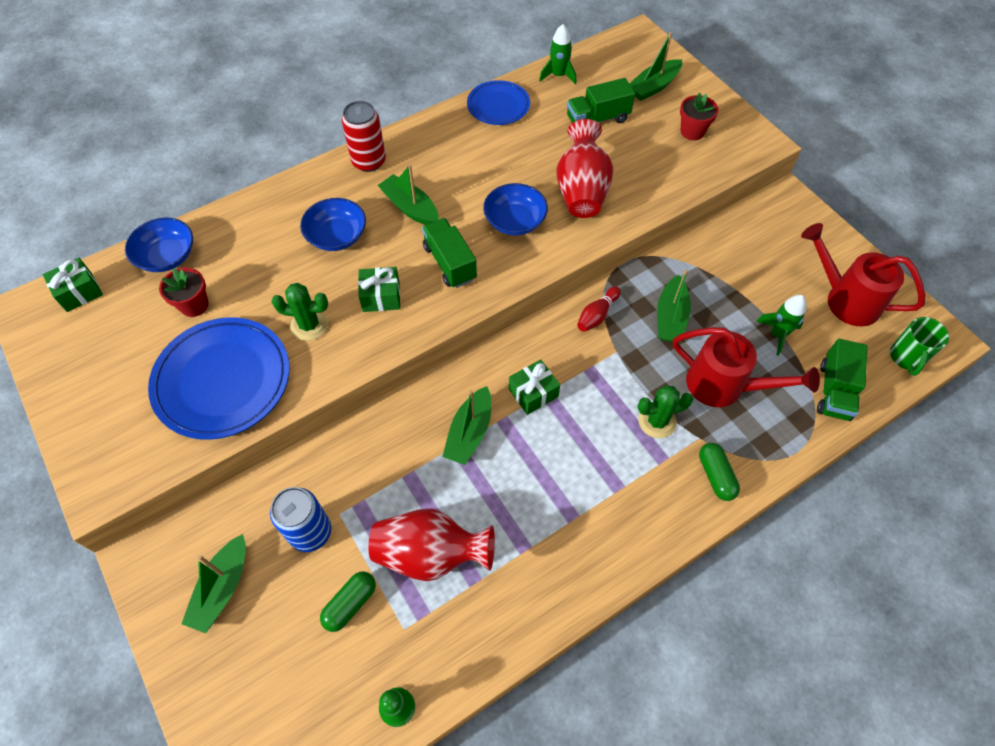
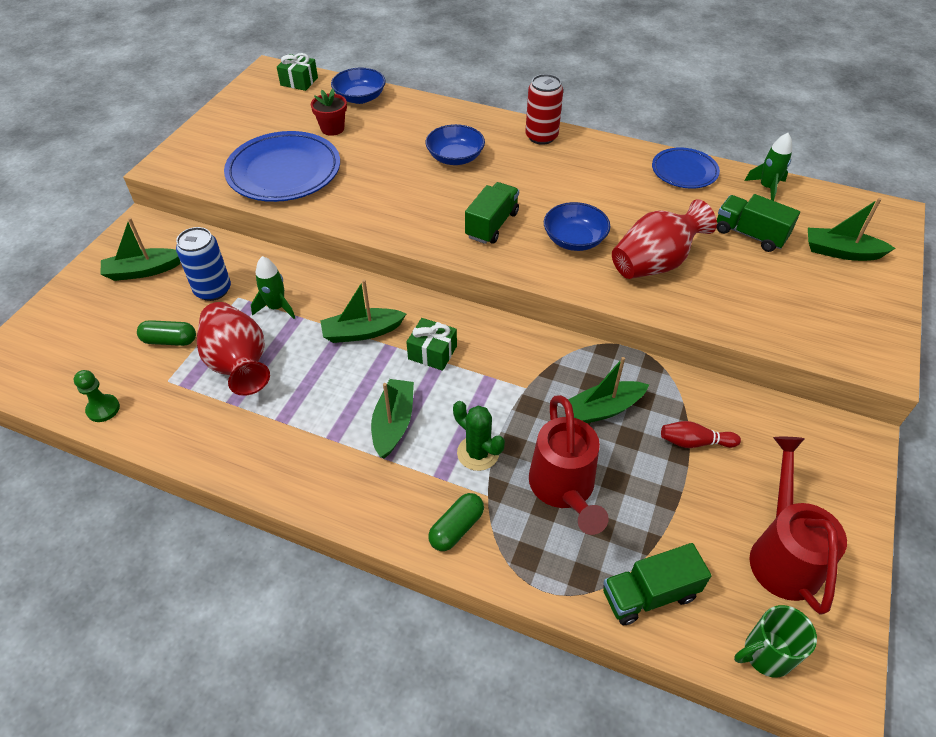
camera: 55 degrees right, 10 degrees down
(309, 325) = (364, 185): green cactus -> none
(381, 297) = (423, 206): green gift -> none
(410, 208) = (522, 178): green boat -> green boat (393, 423)
(597, 315) = (551, 355): red bowling pin -> red bowling pin (694, 442)
(692, 131) = (822, 304): red flower pot -> none
(777, 334) = (670, 508): green rocket -> green rocket (276, 307)

